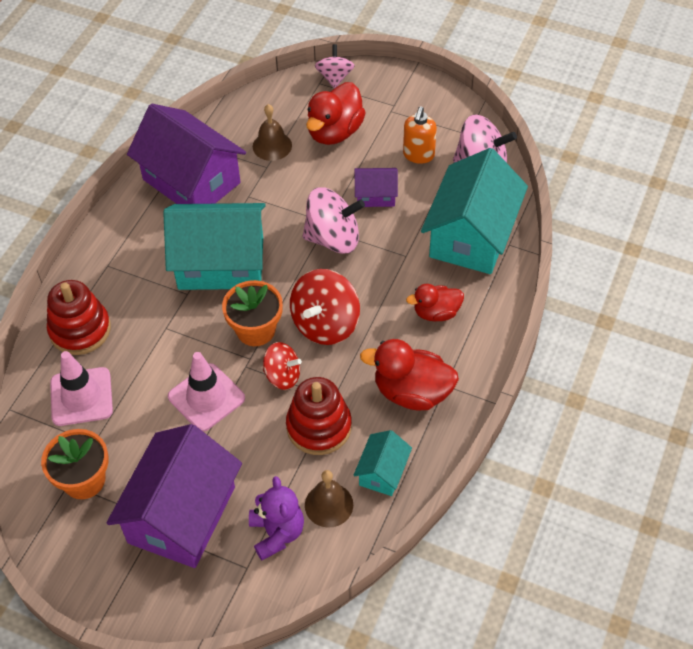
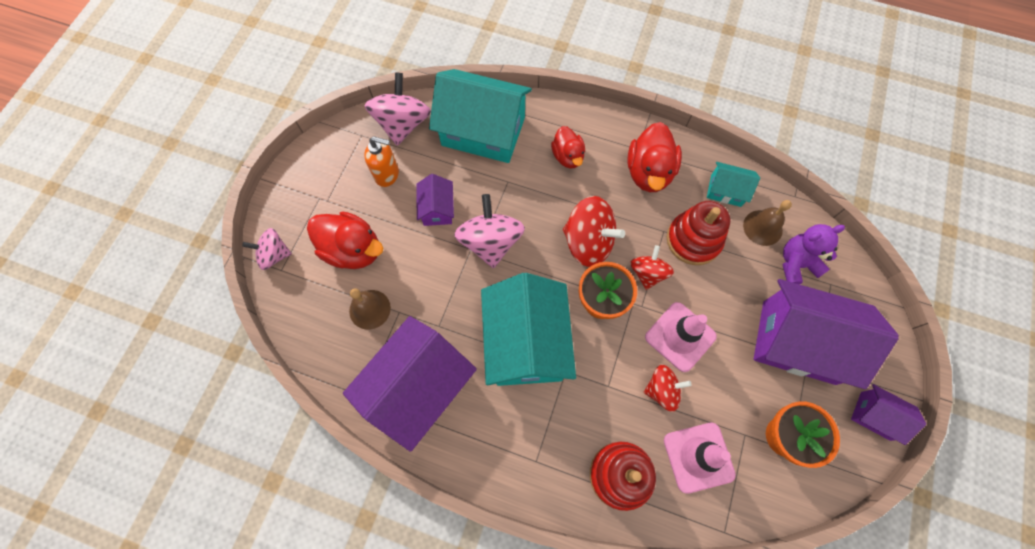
camera: 95 degrees left, 15 degrees up
(86, 577) = (875, 416): none -> purple house
(153, 373) = (662, 390): none -> red spinning top

